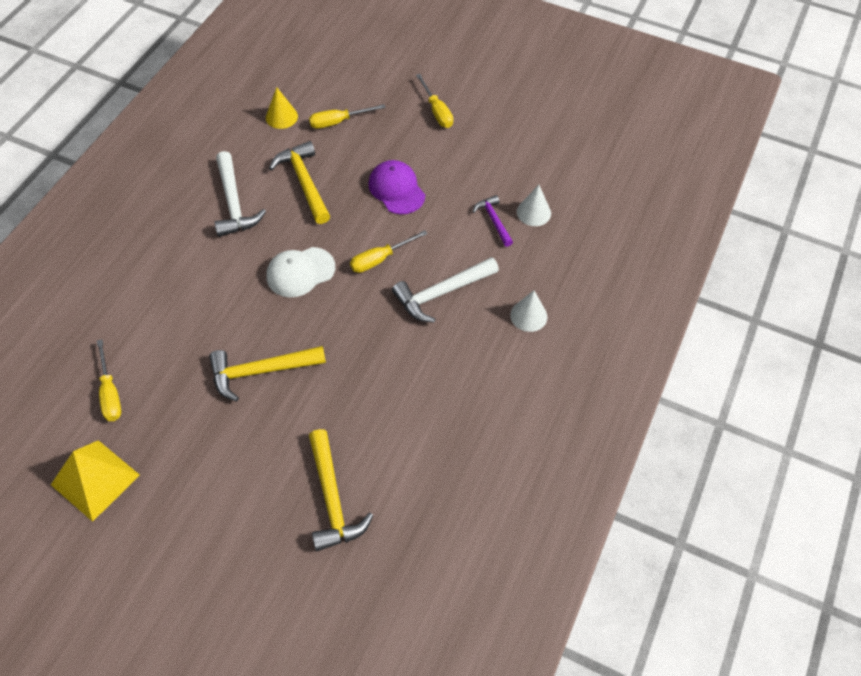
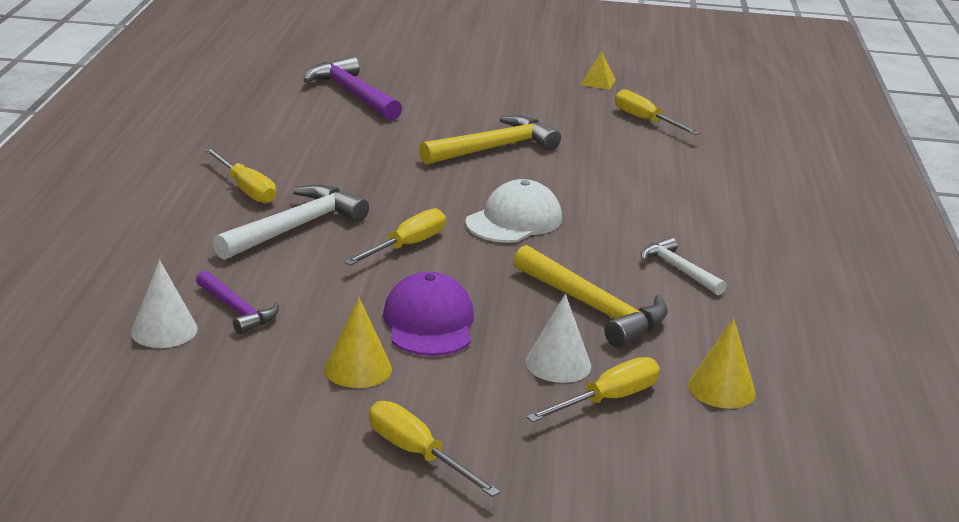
camera: 160 degrees right, 30 degrees down
(95, 480) = (598, 82): yellow pyramid -> yellow pyramid, size x0.46
(234, 203) = (679, 270): white hammer -> white hammer, size x0.60
(332, 499) = (353, 94): yellow hammer -> purple hammer
(396, 189) = (429, 323): purple cap -> purple cap turned 135 degrees counterclockwise
(444, 165) = (358, 369): none -> yellow cone
(462, 348) = (246, 189): none -> yellow screwdriver
(528, 316) = (155, 224): white cone -> white cone (558, 364)

